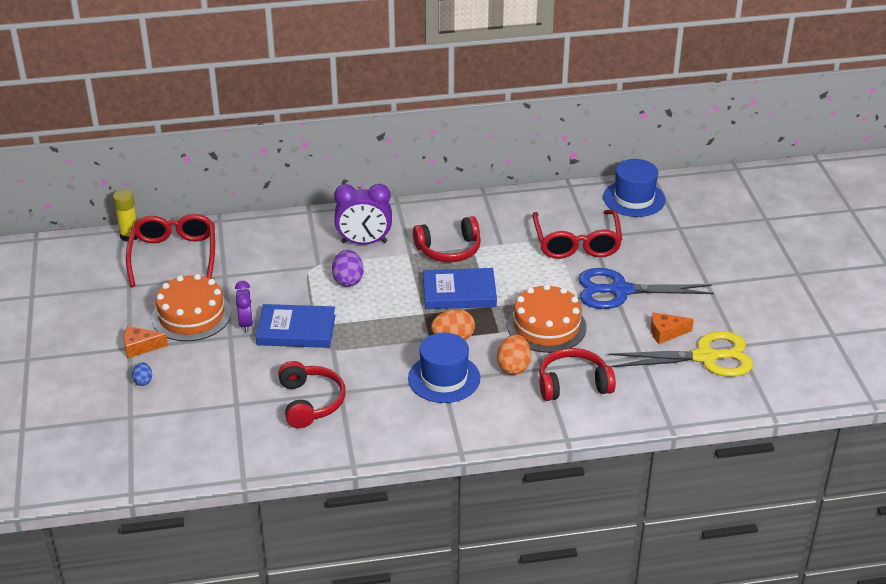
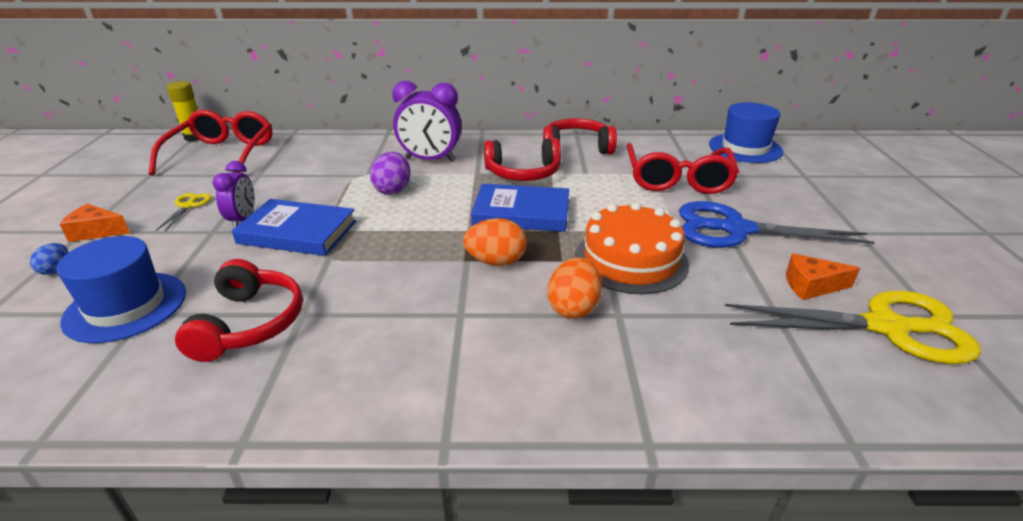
camera: 10 degrees right, 5 degrees down
(191, 315) = (188, 206): orange cake -> yellow scissors
(444, 378) = (463, 312): blue hat -> blue hat (126, 306)
(573, 384) = (666, 344): red headphones -> red headphones (577, 147)

